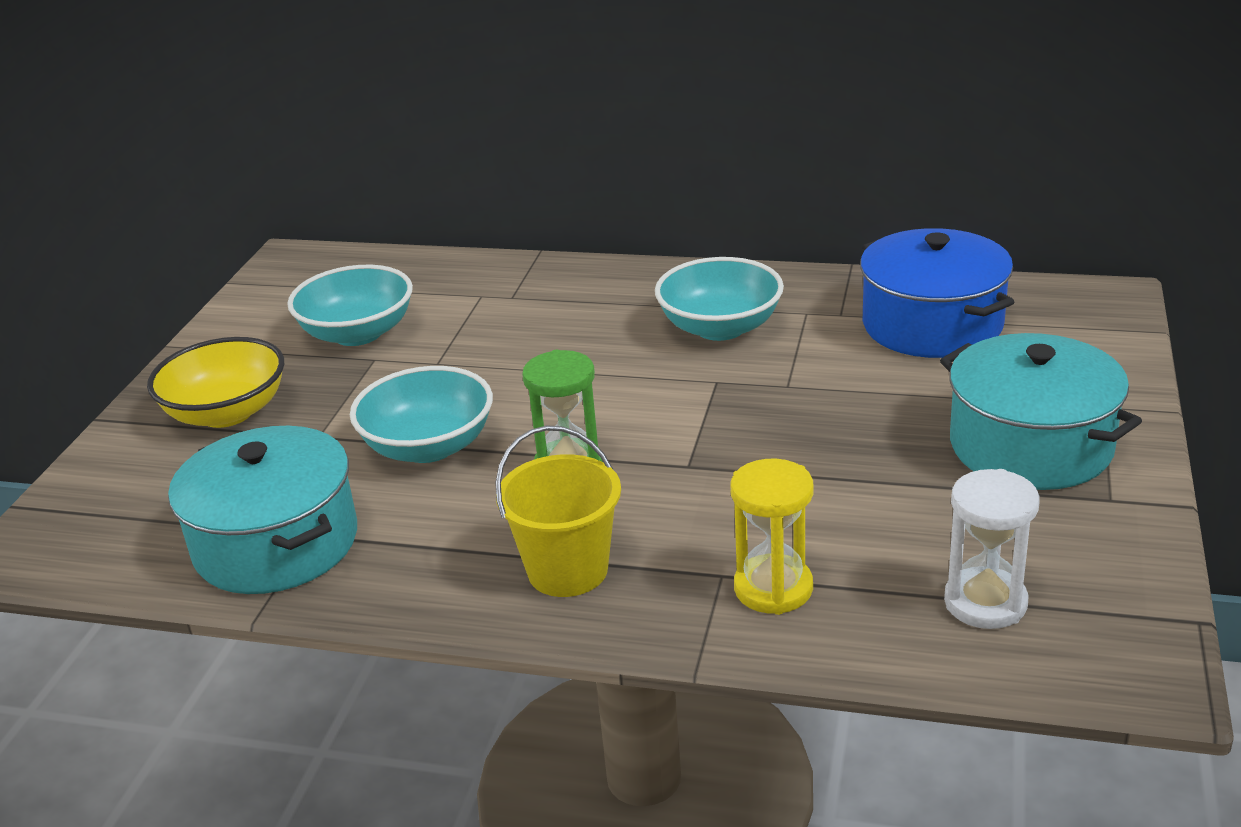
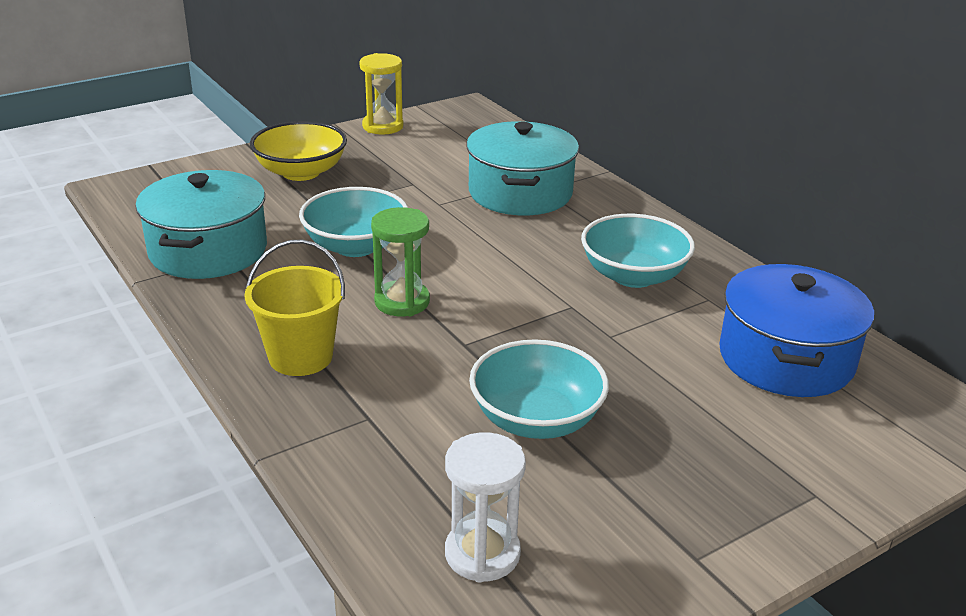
camera: 40 degrees right, 0 degrees up
(358, 333) = (429, 165): turquoise bowl -> turquoise bowl (536, 419)
(773, 588) = (380, 446): yellow hourglass -> yellow hourglass (383, 126)
(1030, 446) = (705, 482): turquoise pot -> turquoise pot (520, 193)

